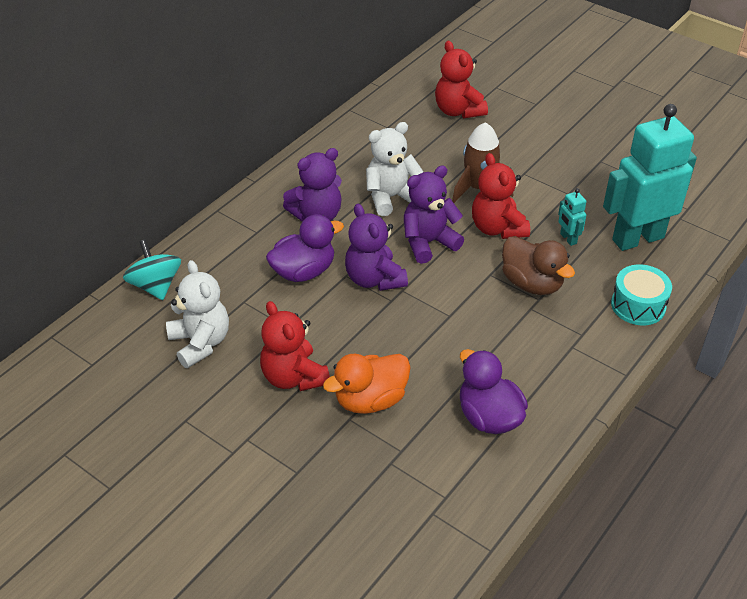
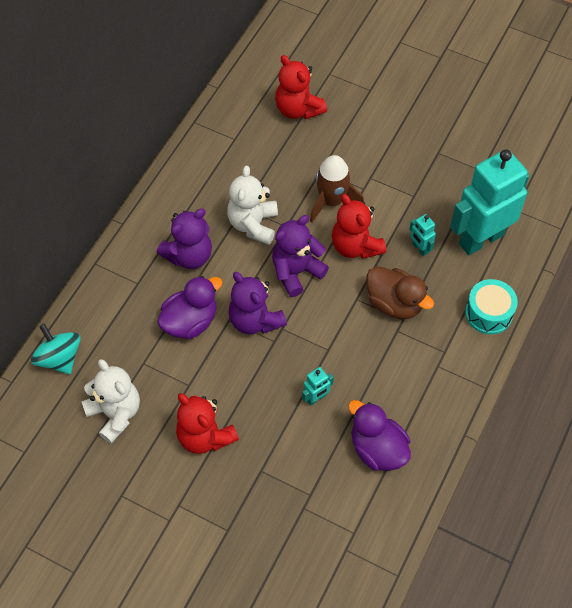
camera: 10 degrees left, 15 degrees up
(370, 400) = (275, 449): orange duck -> none
(391, 197) = (253, 224): white teddy bear -> white teddy bear turned 45 degrees counterclockwise
(427, 358) = (316, 398): none -> turquoise robot

